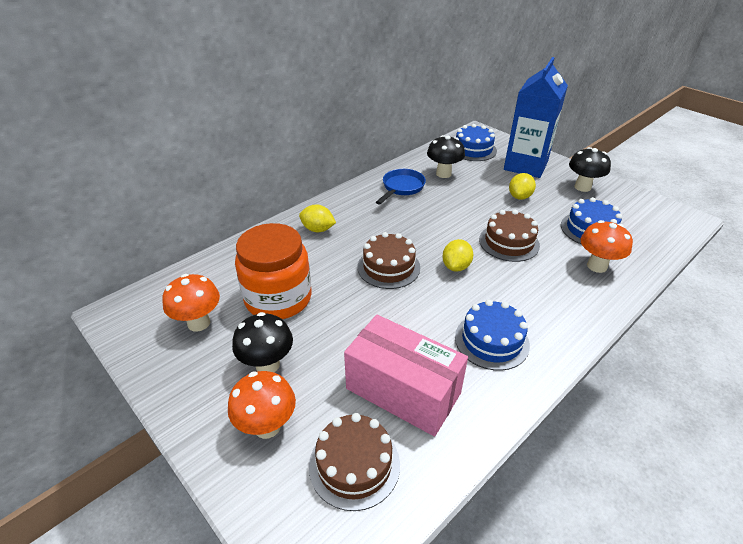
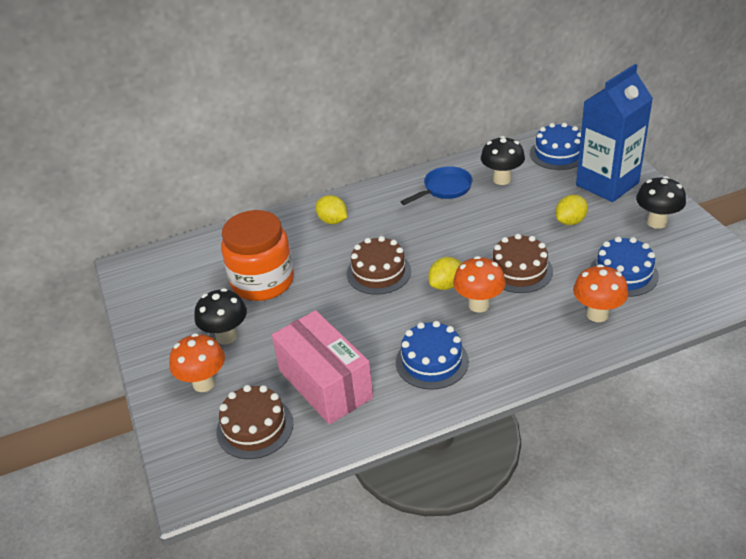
camera: 25 degrees right, 0 degrees up
(199, 323) = (188, 289): orange mushroom -> orange mushroom (479, 305)

